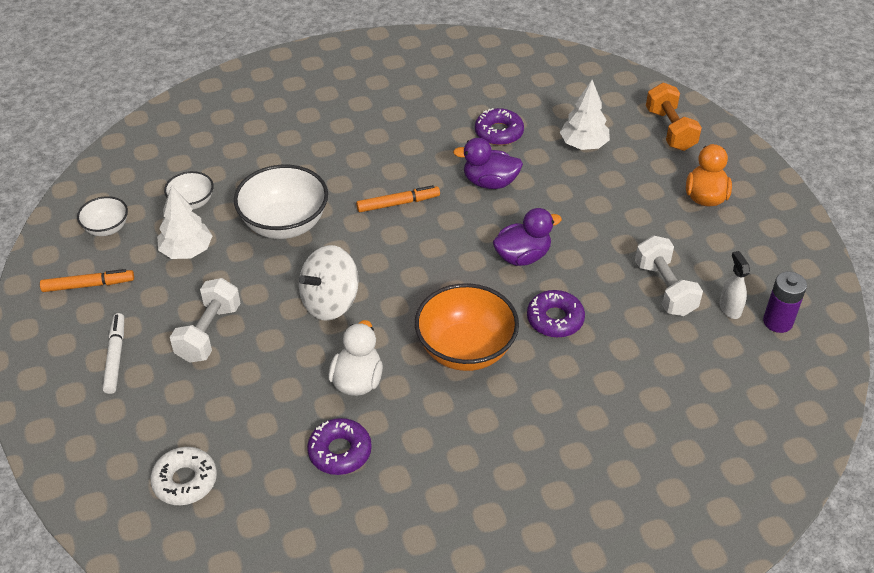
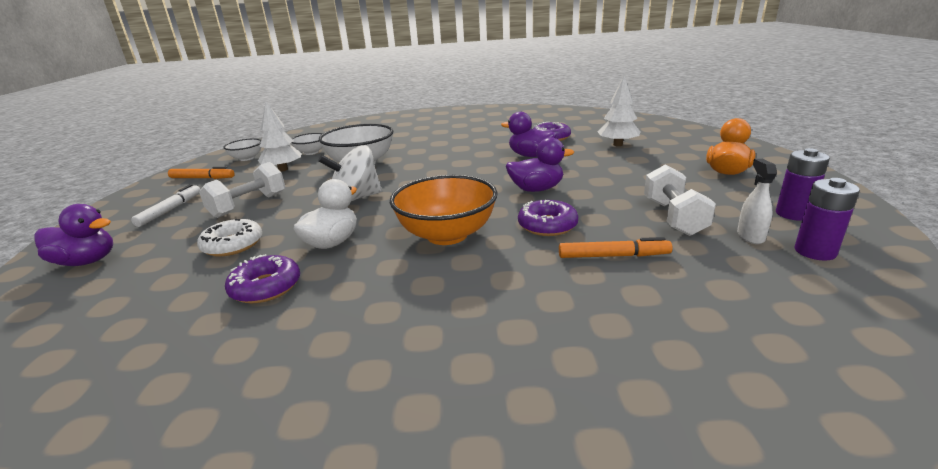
camera: 20 degrees right, 20 degrees down
(113, 455) = (86, 261): none -> purple duck
(185, 481) = (112, 286): white donut -> white donut (233, 245)
(398, 203) = (451, 160): orange marker -> orange marker (613, 256)
(670, 130) = (697, 142): orange dumbbell -> none
(763, 268) = (793, 214): none -> purple battery

